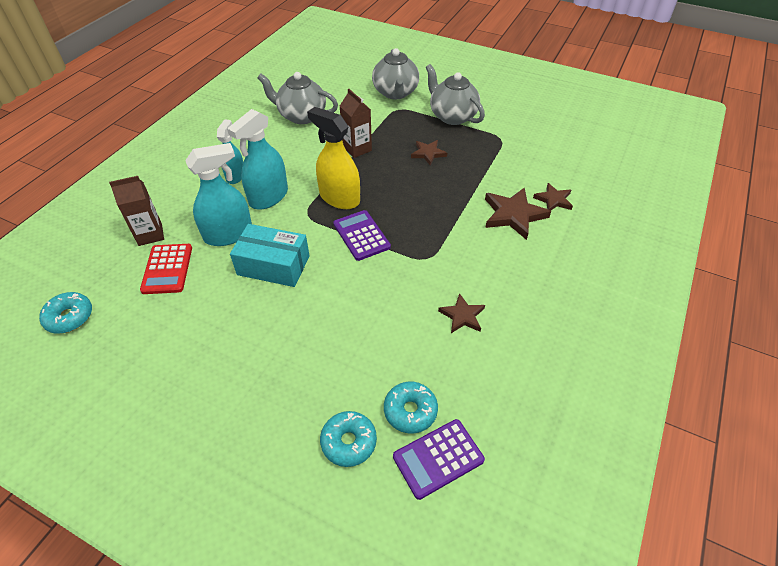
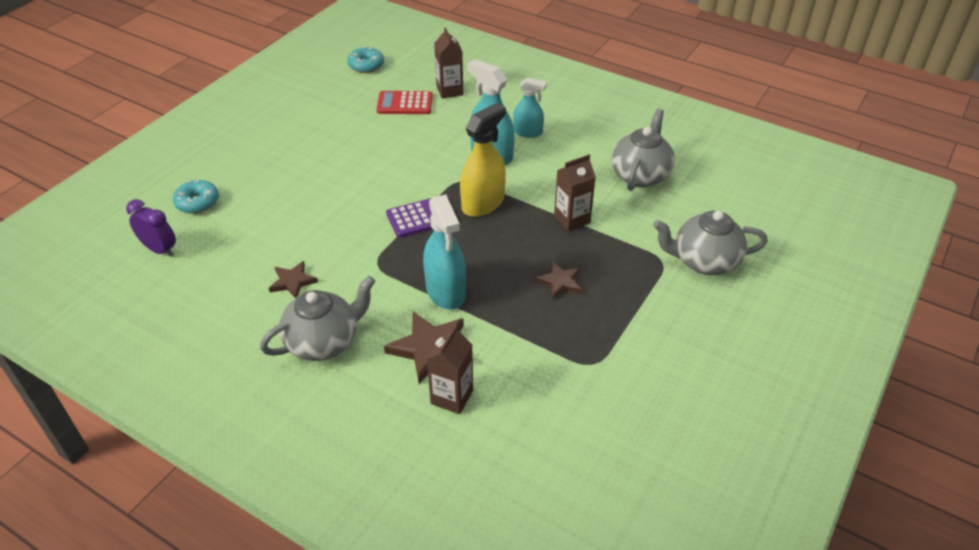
camera: 95 degrees right, 5 degrees down
(228, 234) = (441, 133): turquoise spray bottle -> turquoise spray bottle (446, 291)
(273, 265) = (394, 160): turquoise box -> none
(410, 411) = (208, 237): turquoise donut -> none
(438, 458) = (160, 250): purple calculator -> purple clock
(452, 116) = (648, 316): grey teapot -> grey teapot (324, 342)
(553, 200) = (452, 397): brown star -> brown carton

